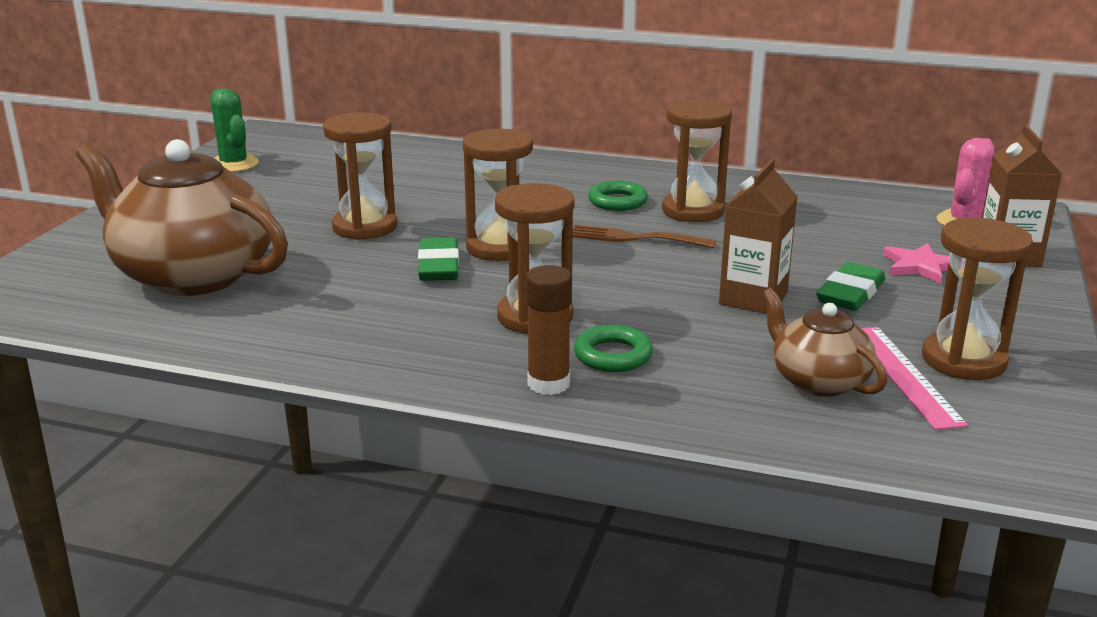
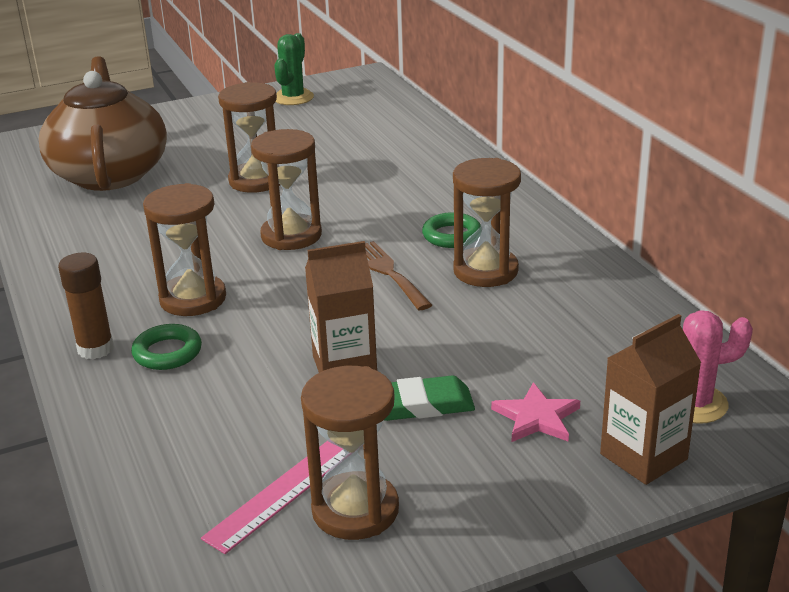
camera: 50 degrees right, 5 degrees up
(439, 266) = (229, 231): green eraser -> none
(818, 381) = (227, 452): brown teapot -> none

